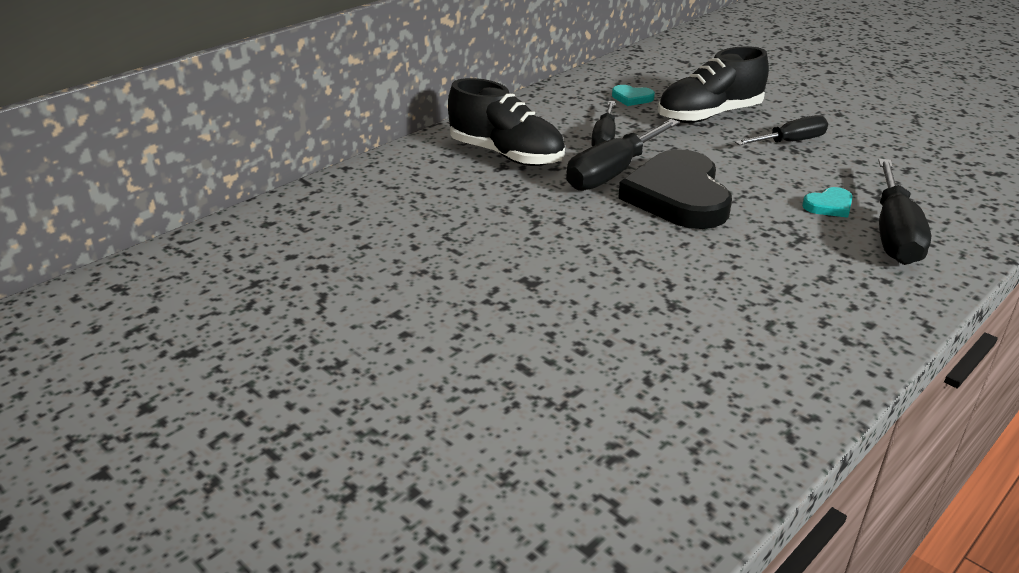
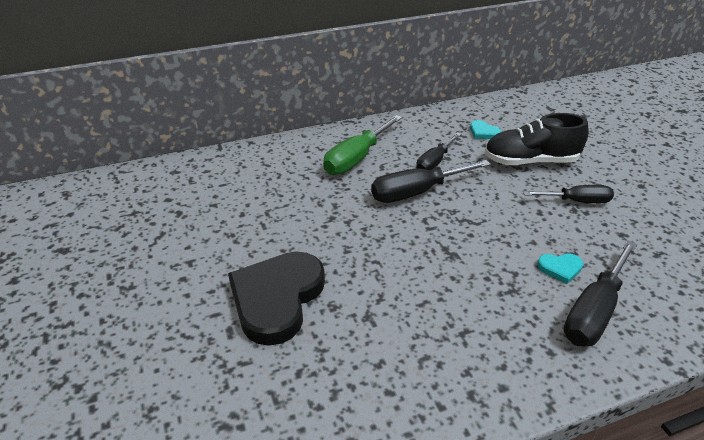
camera: 25 degrees right, 5 degrees up
(506, 155) = (356, 158): black shoe -> green screwdriver
(678, 196) = (447, 225): black heart -> black heart (277, 298)

